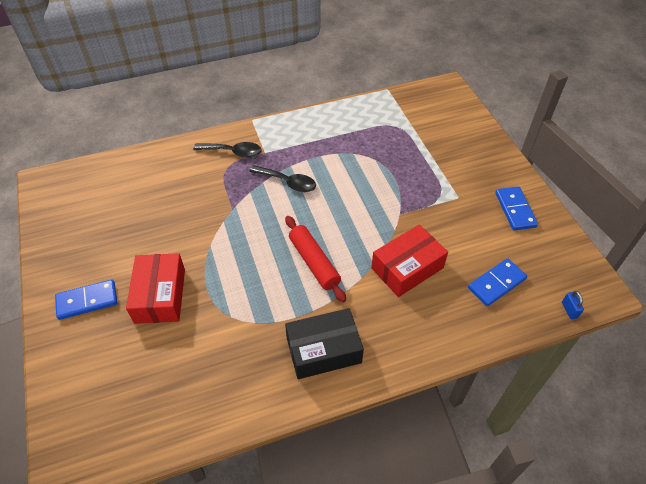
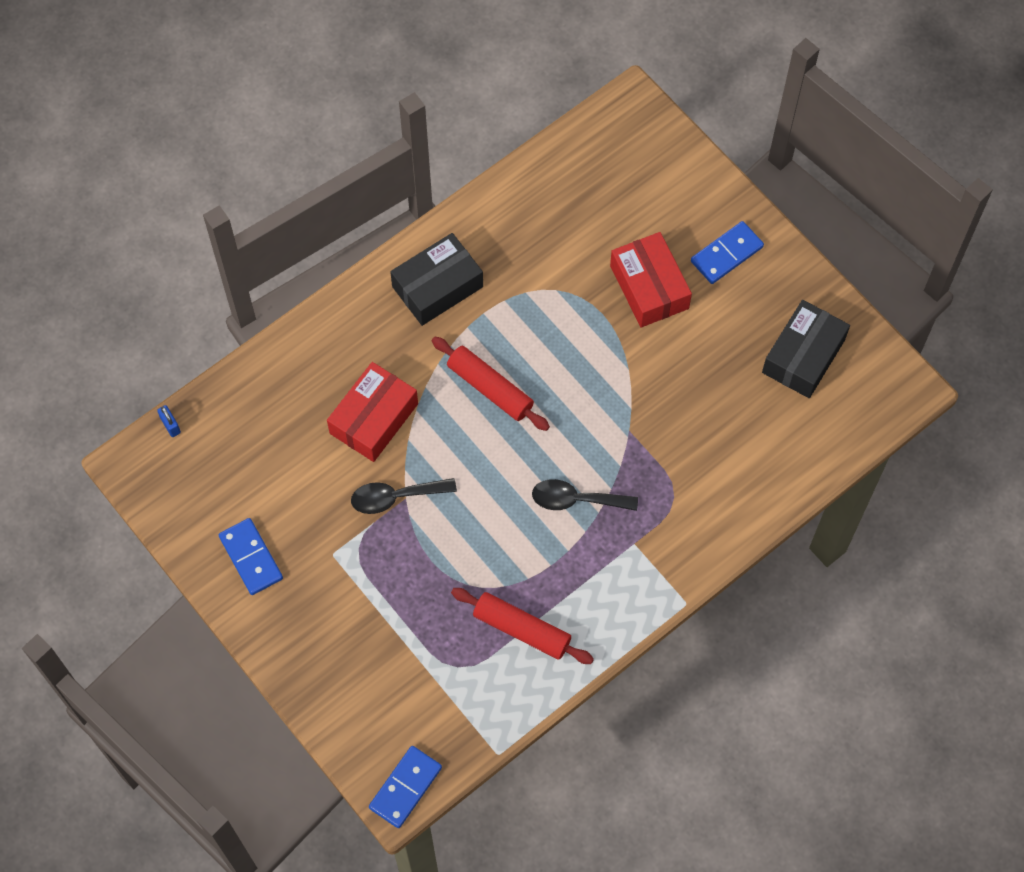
camera: 160 degrees right, 15 degrees up
(90, 218) = (803, 356): none -> black box
(233, 152) = (679, 528): black spoon -> black spoon (395, 497)
(352, 132) = (522, 629): none -> red rolling pin
(496, 283) = (261, 433): blue domino -> blue domino (405, 788)

